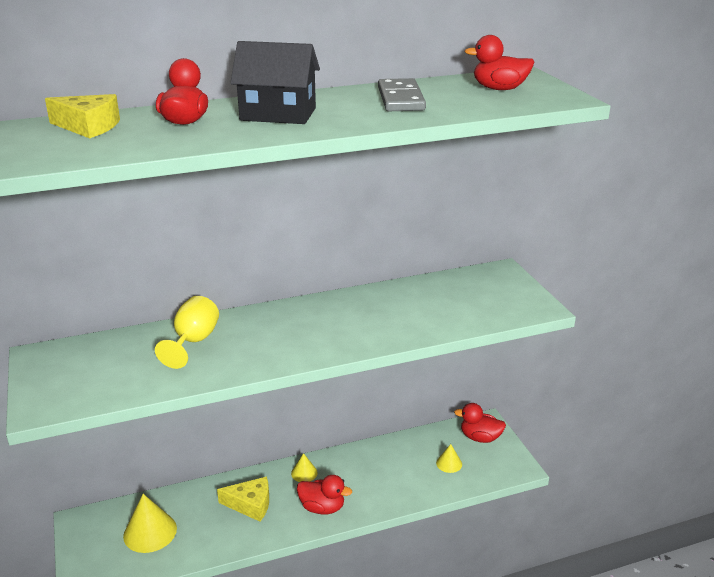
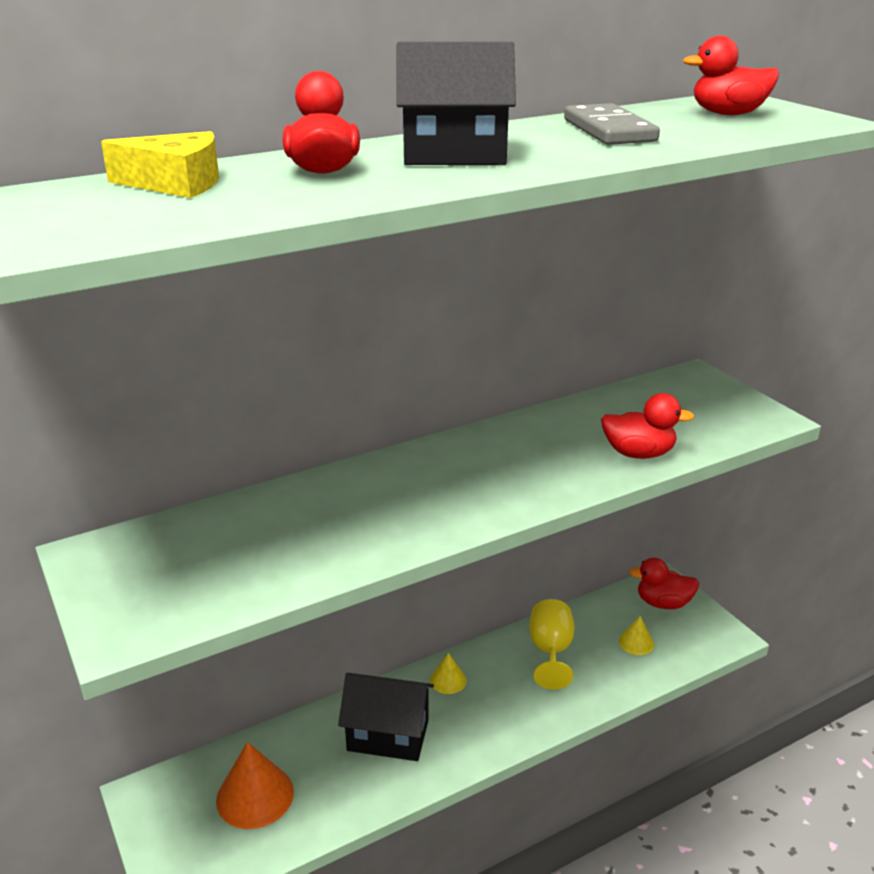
camera: 10 degrees left, 0 degrees up
(150, 532) = (255, 796): yellow cone -> orange cone
(193, 341) = (318, 509): yellow goblet -> yellow goblet (550, 651)
(250, 504) = (388, 735): yellow cheese -> black house
(322, 507) = (489, 726): red duck -> red duck (638, 453)

